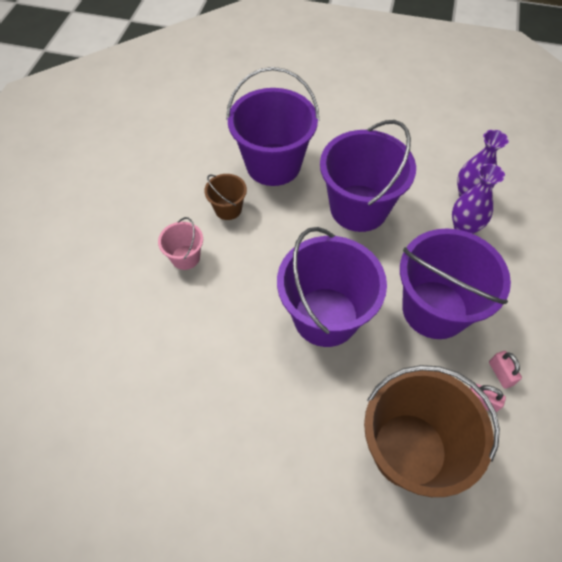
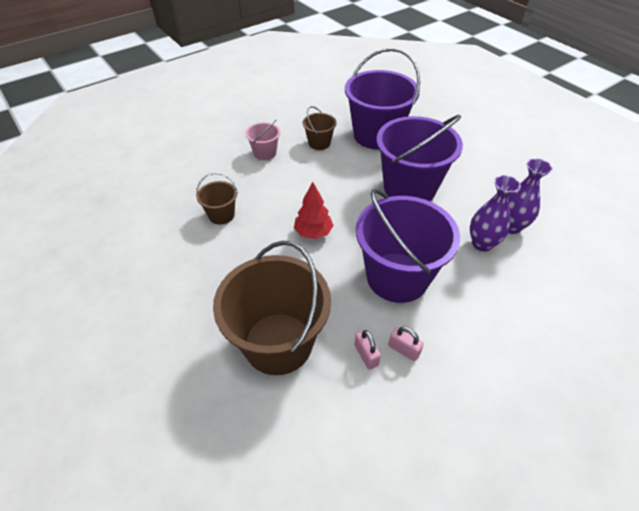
camera: 40 degrees right, 10 degrees down
(220, 362) = (221, 215): none -> brown bucket
(325, 316) = (313, 232): purple bucket -> red tree
(500, 373) = (403, 350): pink padlock -> pink padlock turned 75 degrees counterclockwise

